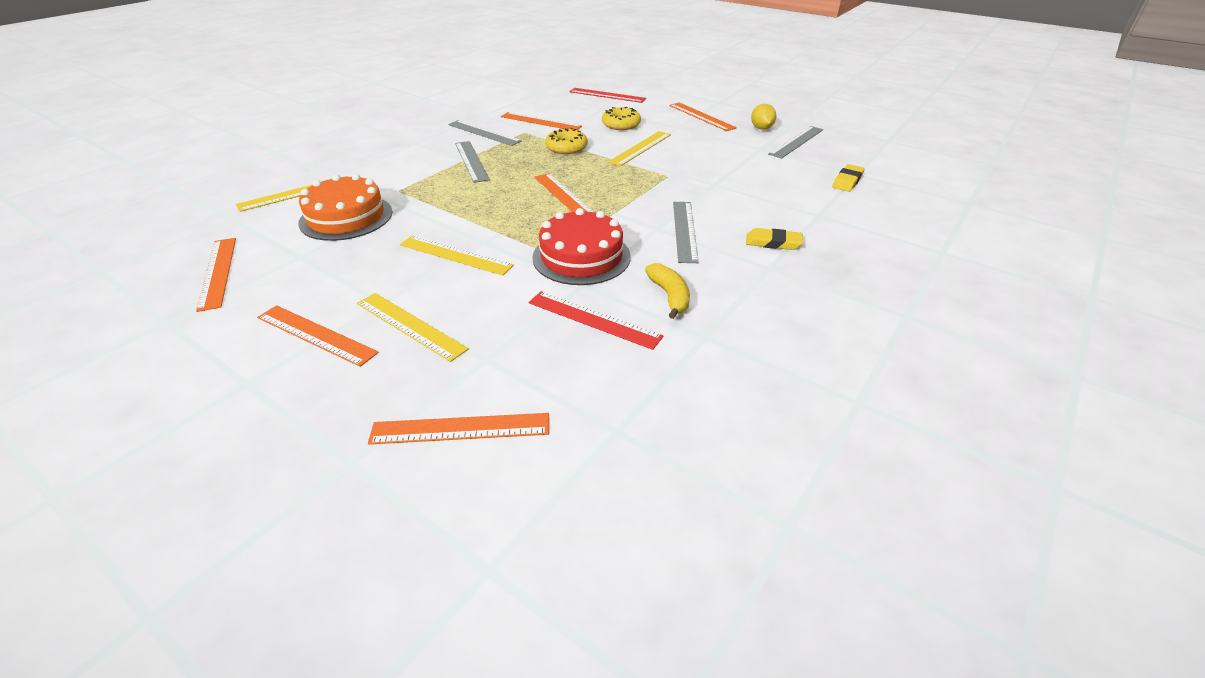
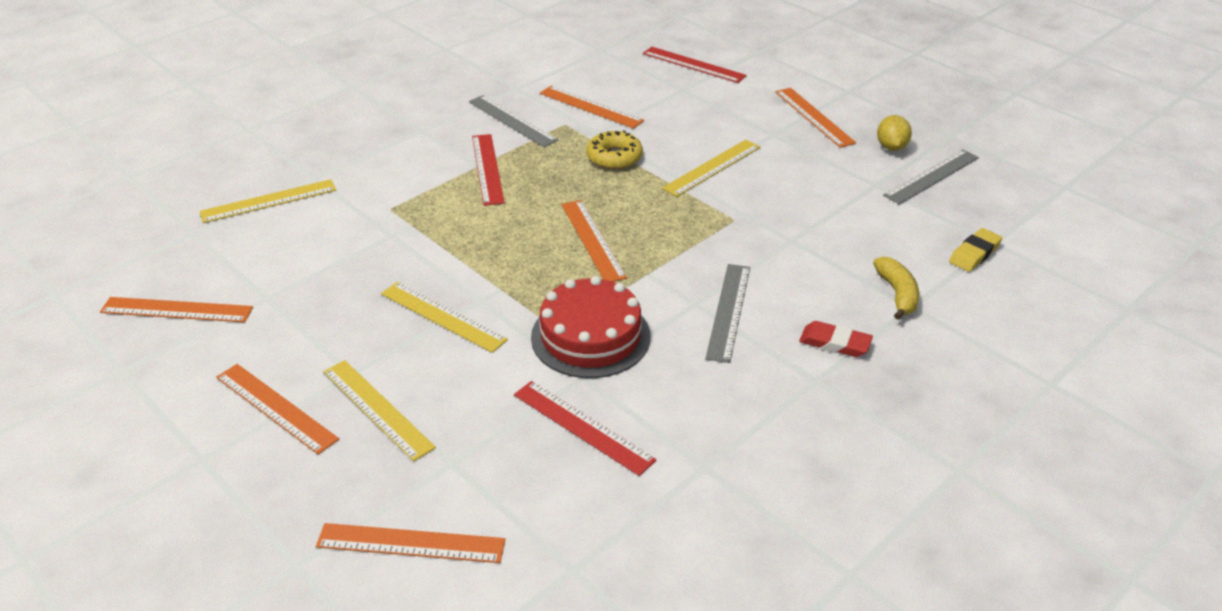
camera: 10 degrees right, 0 degrees up
(218, 272) = (177, 310): orange ruler -> orange ruler turned 75 degrees counterclockwise
(346, 217) = (324, 245): orange cake -> none
(471, 161) = (487, 169): grey ruler -> red ruler
(621, 124) = (698, 122): yellow donut -> none
(670, 296) = (680, 406): yellow banana -> yellow banana (897, 294)
(773, 242) = (835, 343): yellow eraser -> red eraser

